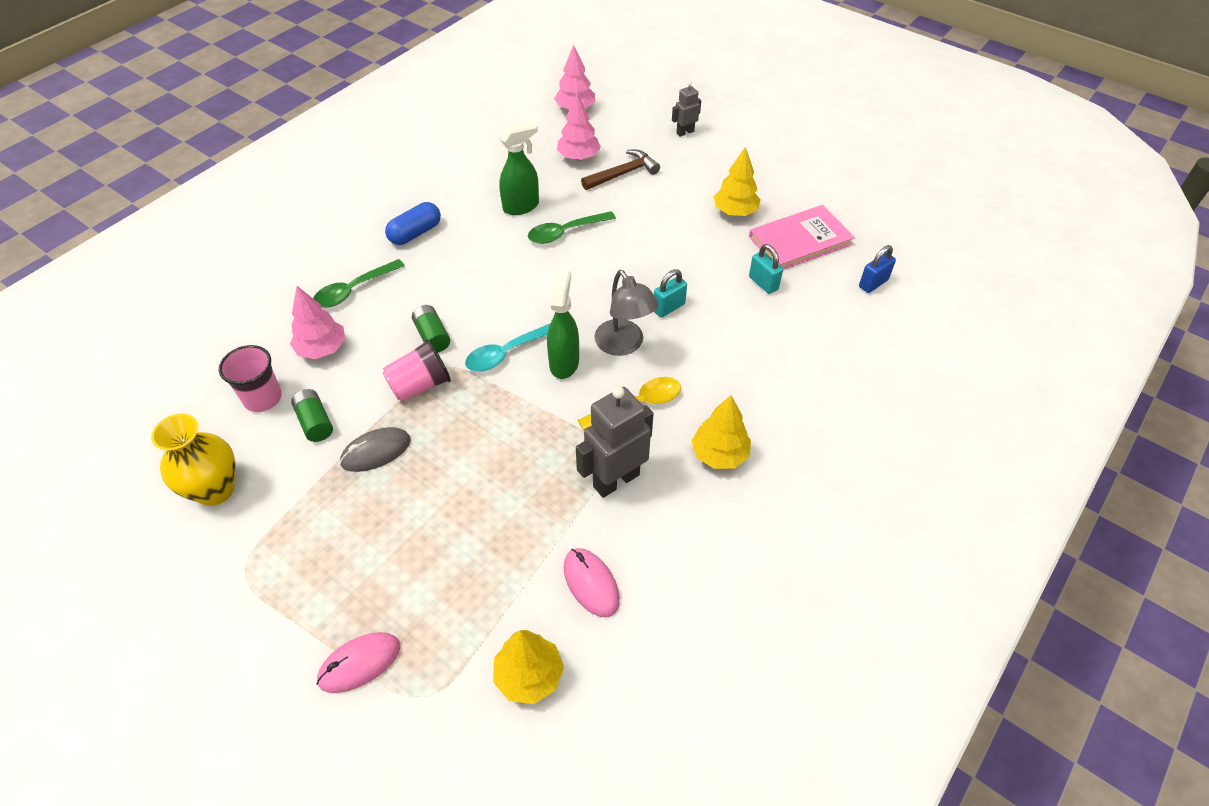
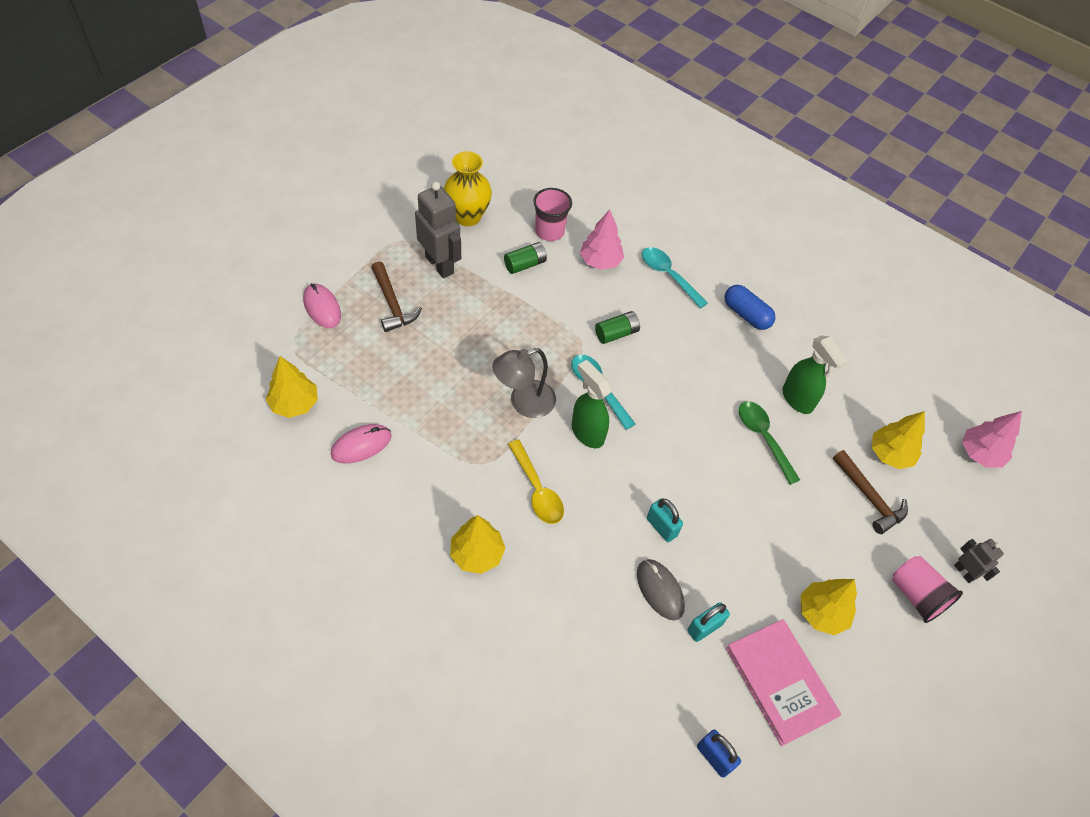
camera: 85 degrees right, 5 degrees up
(354, 290) = (668, 276): green spoon -> turquoise spoon
(363, 570) = (392, 304): none -> brown hammer
(376, 451) = (495, 303): grey mouse -> grey mouse (660, 590)
(420, 385) = (561, 327): pink cup -> pink cup (916, 595)
(564, 362) = (587, 432): green spray bottle -> green spray bottle turned 135 degrees counterclockwise
(578, 157) = (890, 454): pink tree -> yellow tree
(616, 480) = (455, 467): grey robot -> grey robot (440, 265)
(624, 345) = (609, 483): grey lamp -> grey lamp (524, 403)

